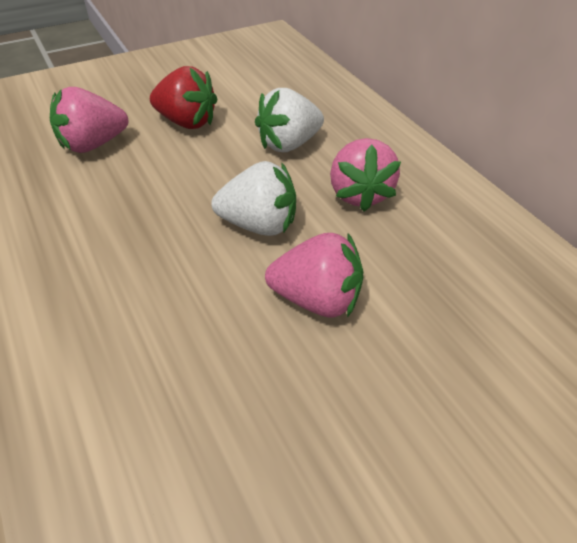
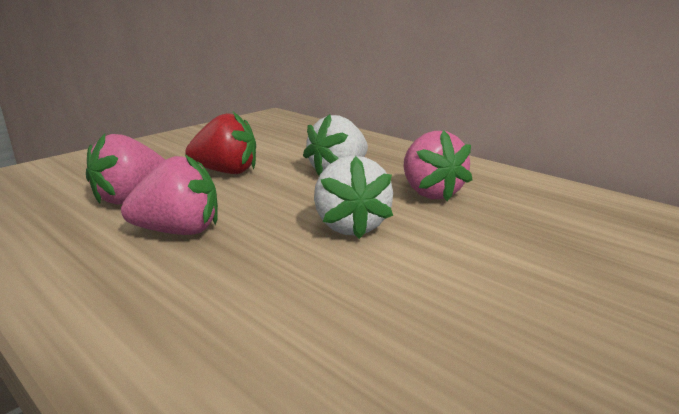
camera: 15 degrees left, 25 degrees down
(258, 224) = (351, 226): white strawberry -> white strawberry turned 90 degrees clockwise
(316, 298) = (452, 267): pink strawberry -> pink strawberry (179, 231)

